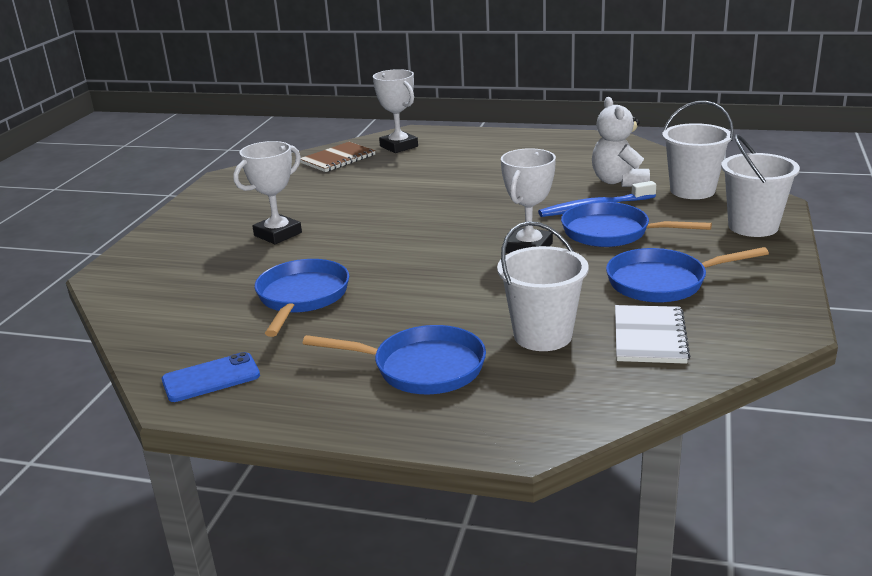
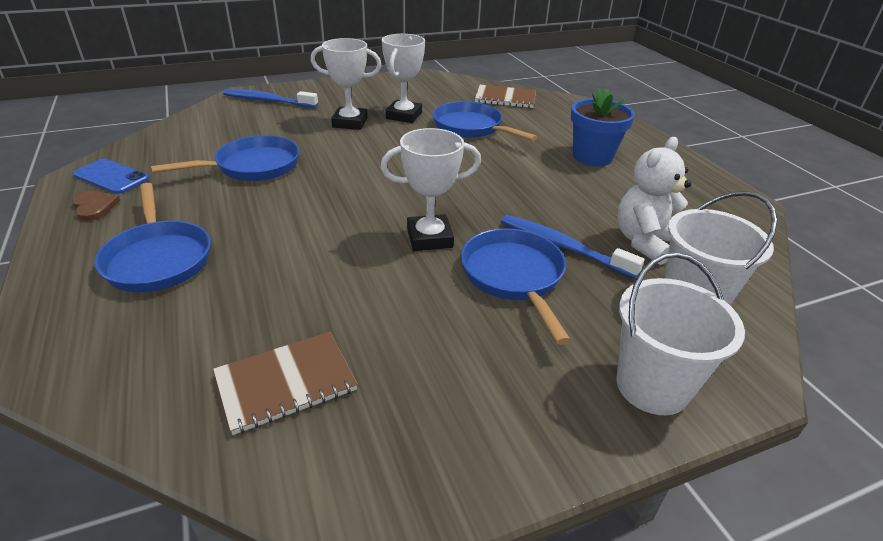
camera: 50 degrees right, 10 degrees up
(152, 264) = (268, 101): none -> blue toothbrush
(271, 393) = (94, 207): none -> brown heart
(399, 146) = (562, 111): white trophy -> white trophy (404, 116)
(488, 160) = (592, 157): none -> blue flower pot
(542, 335) = (250, 306): white bucket -> none
(649, 337) = (286, 383): white notebook -> brown notebook
(662, 282) = (425, 352): blue pan -> blue pan (471, 127)

